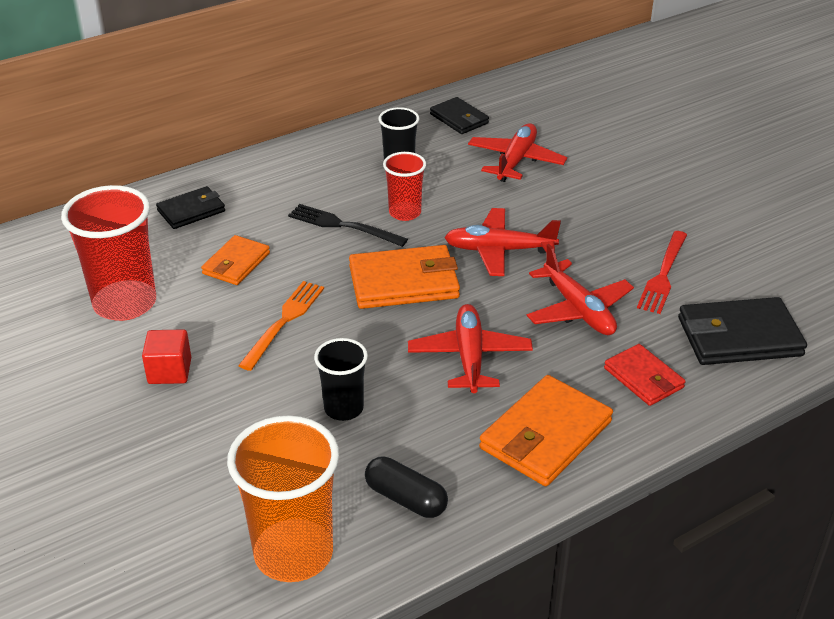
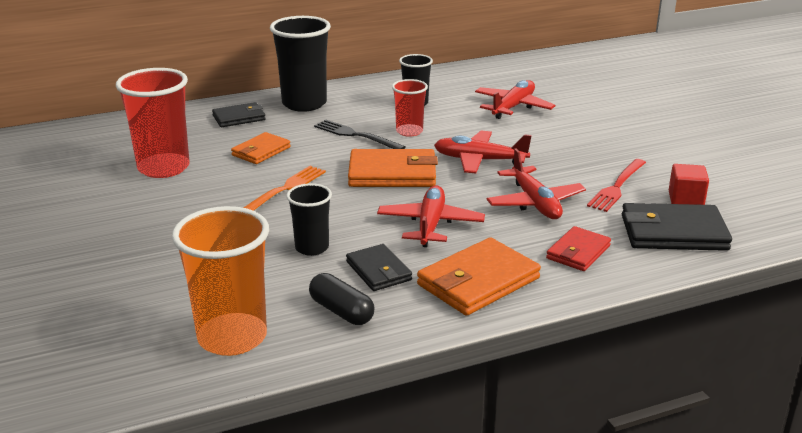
camera: 10 degrees right, 10 degrees down
(169, 371) = (180, 211): red cube -> red cube (685, 199)
(265, 179) = (304, 104): none -> black cup
(459, 119) = (475, 79): black wallet -> black wallet (378, 271)
(643, 378) = (578, 252): red wallet -> red wallet turned 60 degrees clockwise

